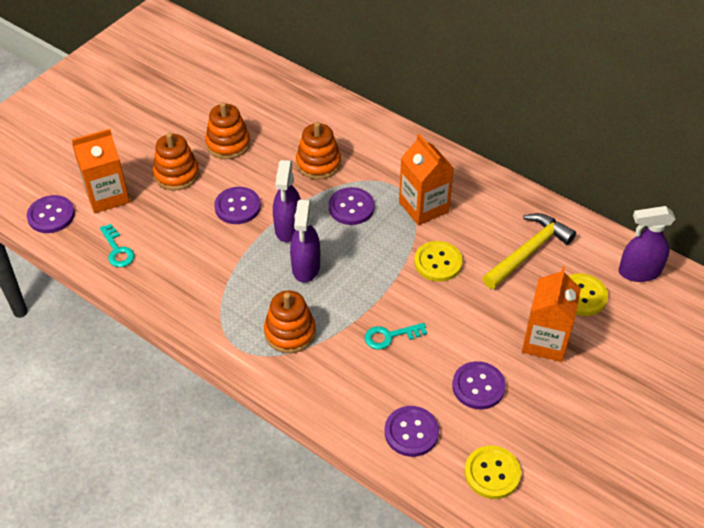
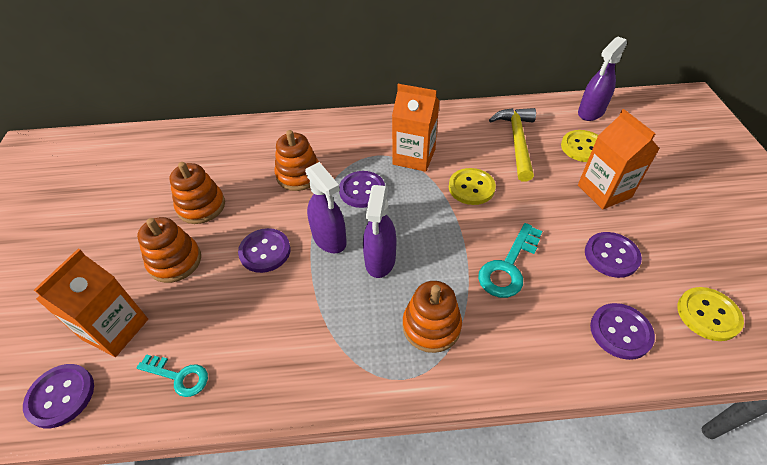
camera: 40 degrees left, 0 degrees up
(306, 267) = (380, 260): purple spray bottle -> purple spray bottle turned 45 degrees clockwise
(390, 336) = (508, 266): turquoise key -> turquoise key, size x1.51

